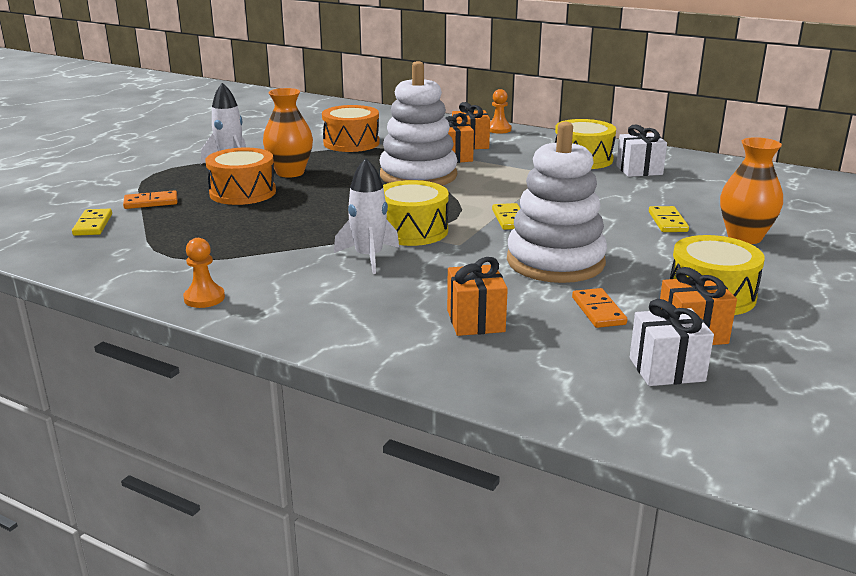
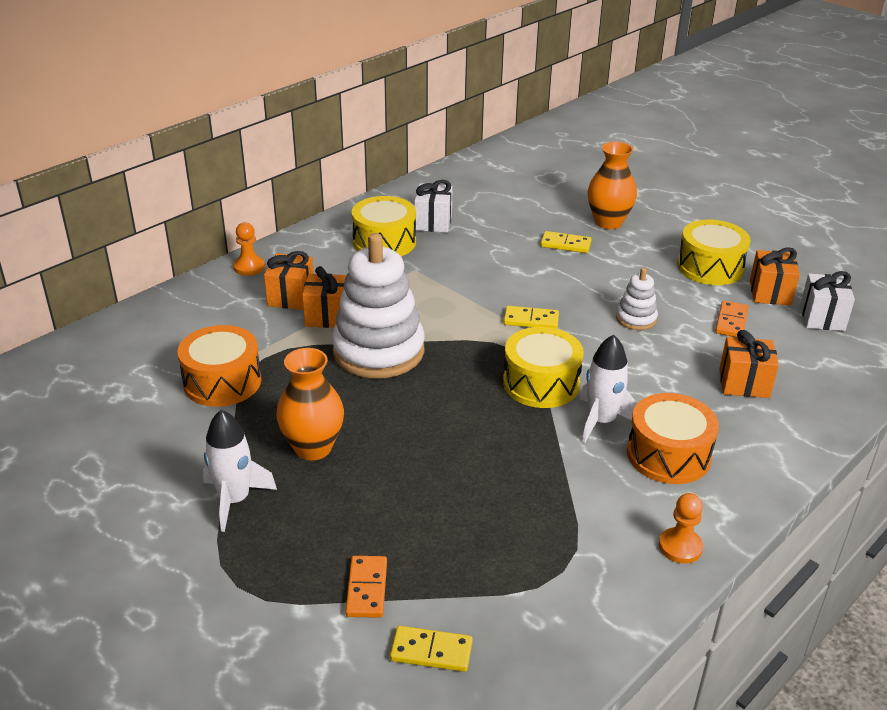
camera: 75 degrees left, 10 degrees up
(242, 192) = (369, 496): orange drum -> orange drum (668, 455)
(555, 262) = (636, 319): white stacking toy -> white stacking toy, size x0.46
(598, 311) = (731, 321): orange domino -> orange domino turned 75 degrees counterclockwise

